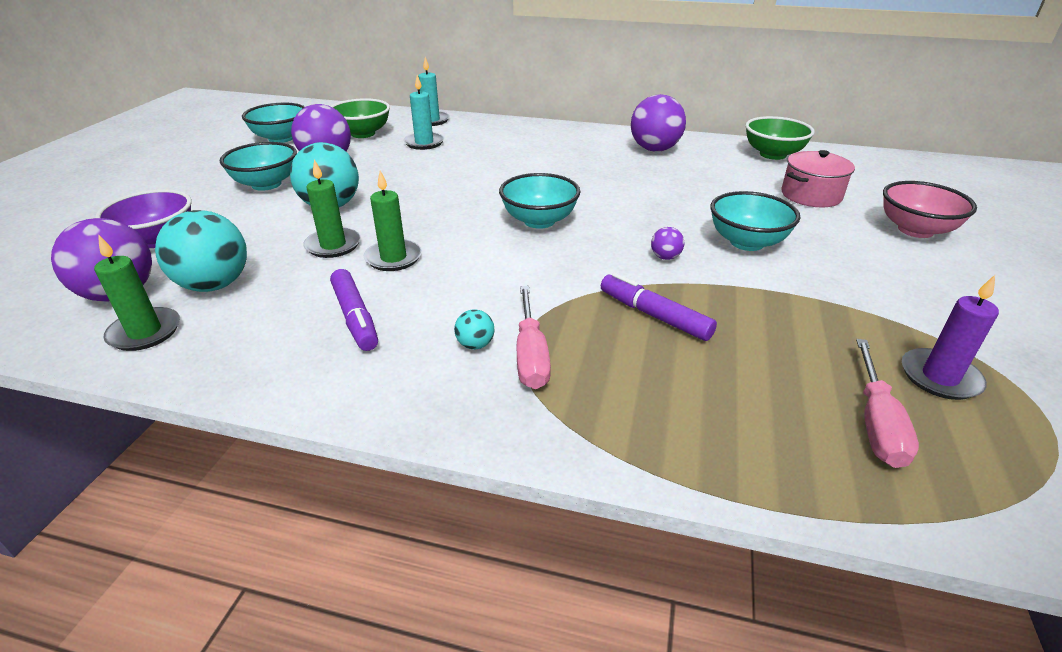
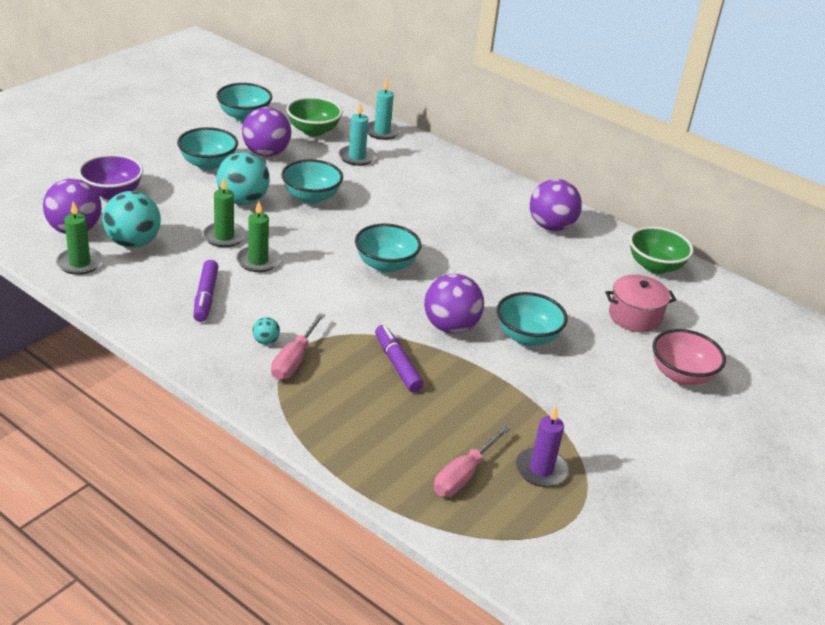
camera: 20 degrees right, 0 degrees up
(405, 184) = (311, 197): none -> turquoise bowl
(665, 257) = (450, 327): purple ball -> purple ball, size x2.26

